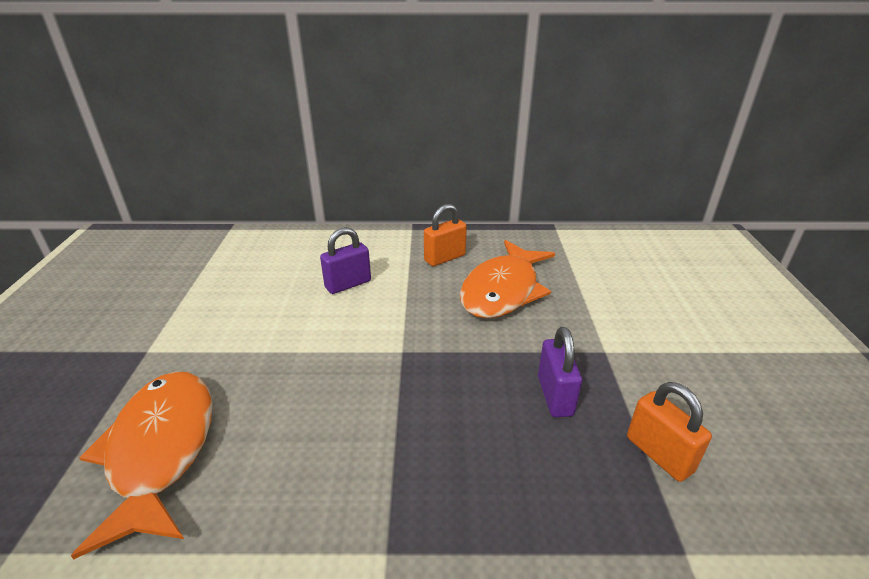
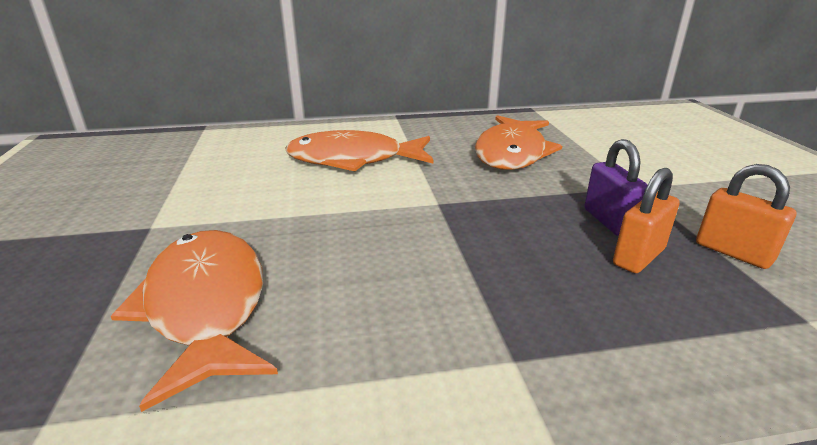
camera: 10 degrees left, 5 degrees down
(348, 284) = (353, 160): purple padlock -> orange fish
(444, 258) = (441, 135): orange padlock -> orange padlock (638, 257)

